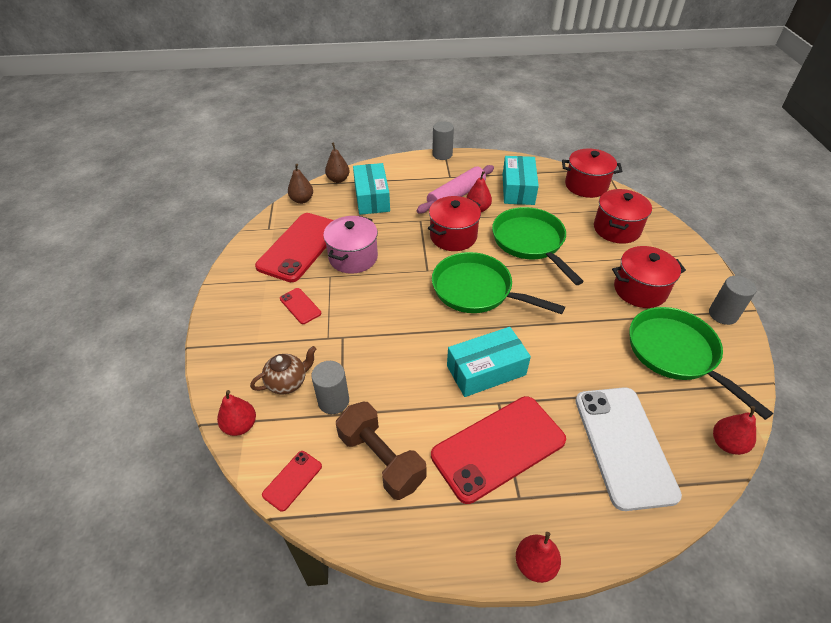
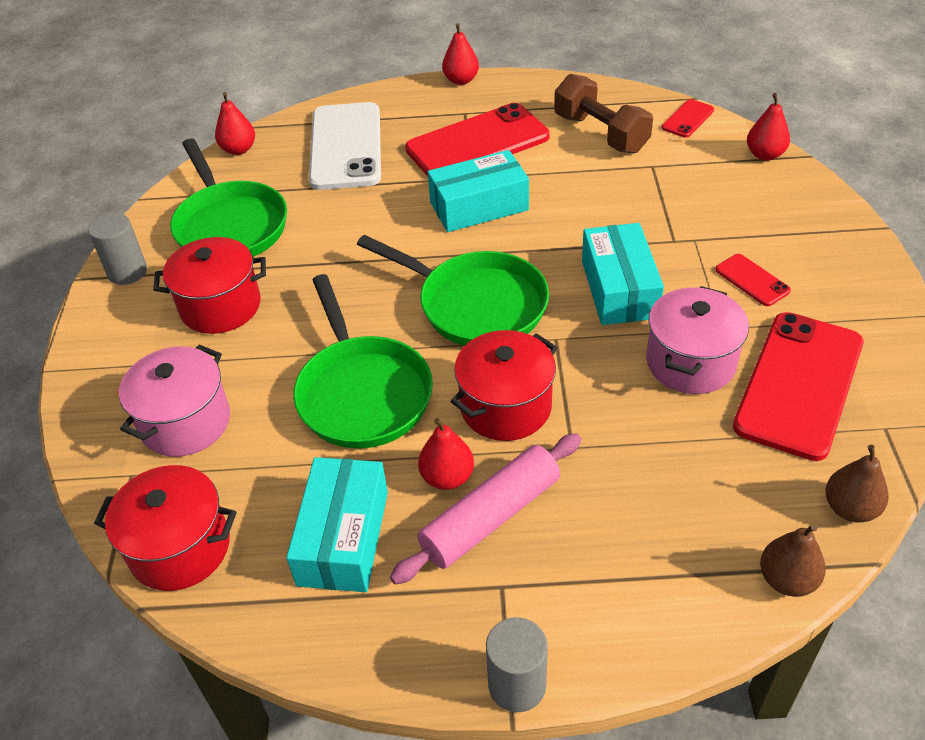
camera: 175 degrees left, 0 degrees up
(288, 382) = (728, 192): brown teapot -> none
(333, 401) = (665, 176): grey cylinder -> none
(372, 198) = (686, 514): turquoise box -> turquoise box (619, 289)
(616, 229) = (185, 422): red pot -> pink pot

